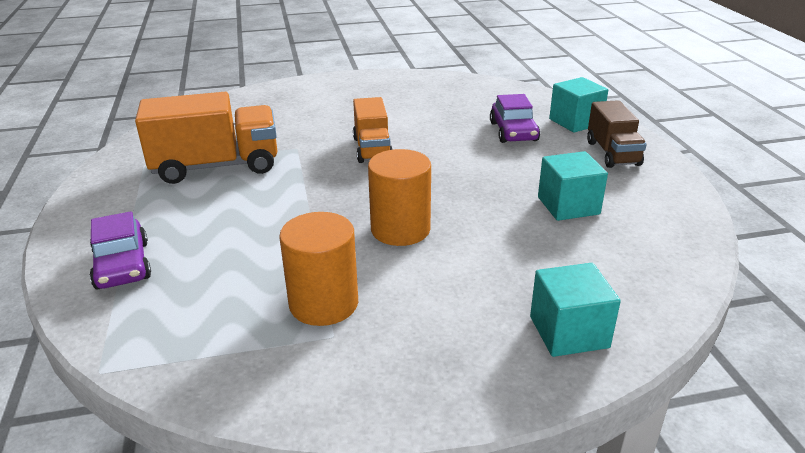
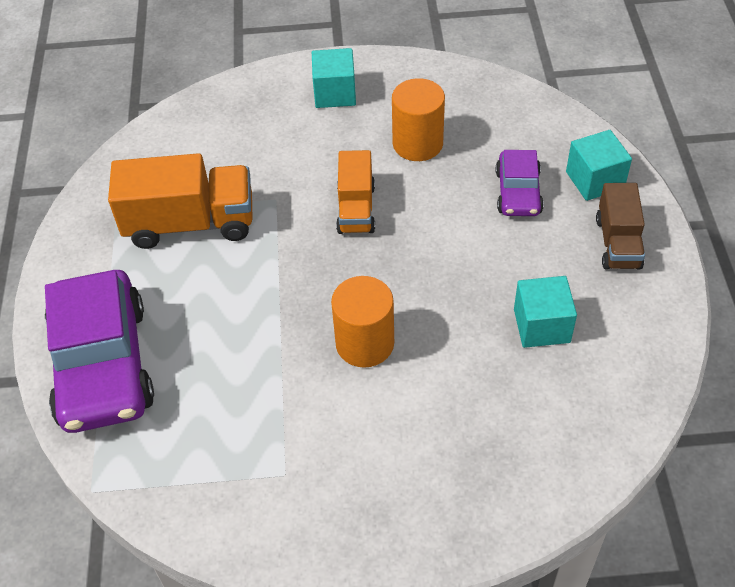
camera: 10 degrees right, 20 degrees up
(122, 265) = (103, 364): purple car -> purple car, size x1.93
(323, 303) = (280, 435): orange cylinder -> orange cylinder (417, 143)
(569, 332) = (490, 495): turquoise cube -> turquoise cube (335, 93)

